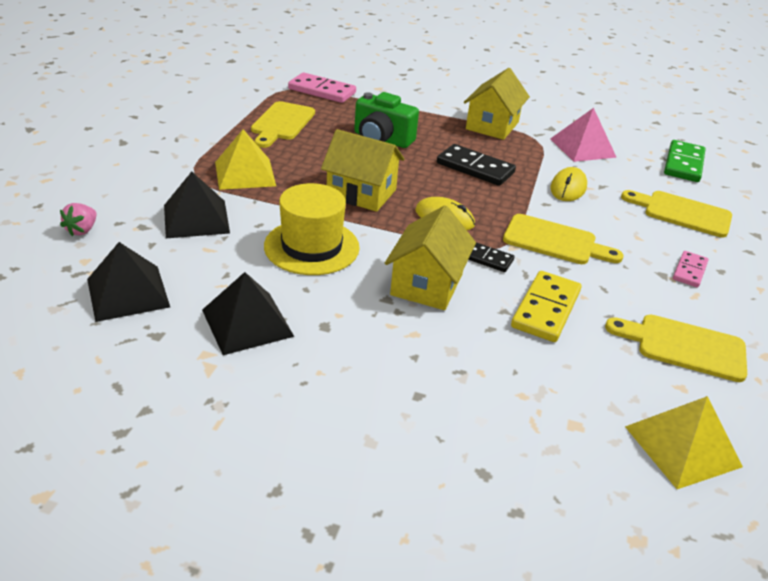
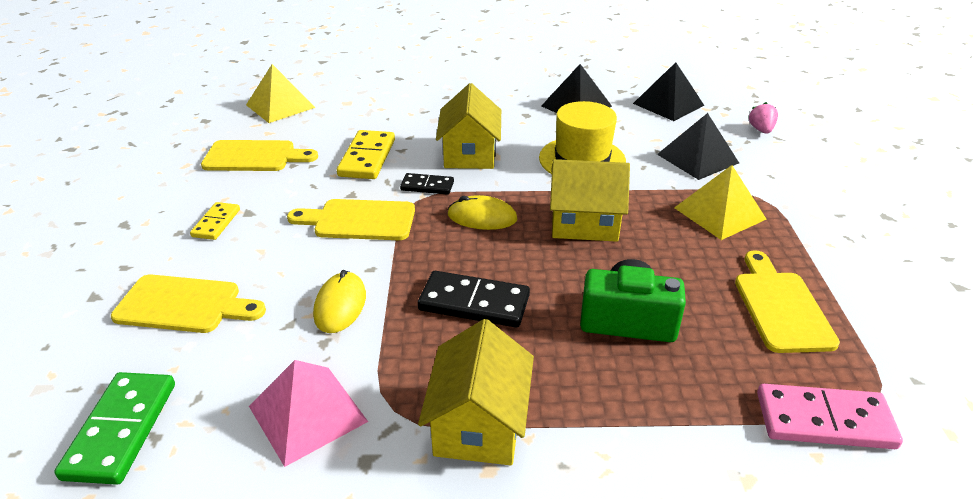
camera: 165 degrees right, 0 degrees up
(689, 271) = (216, 223): pink domino -> yellow domino

